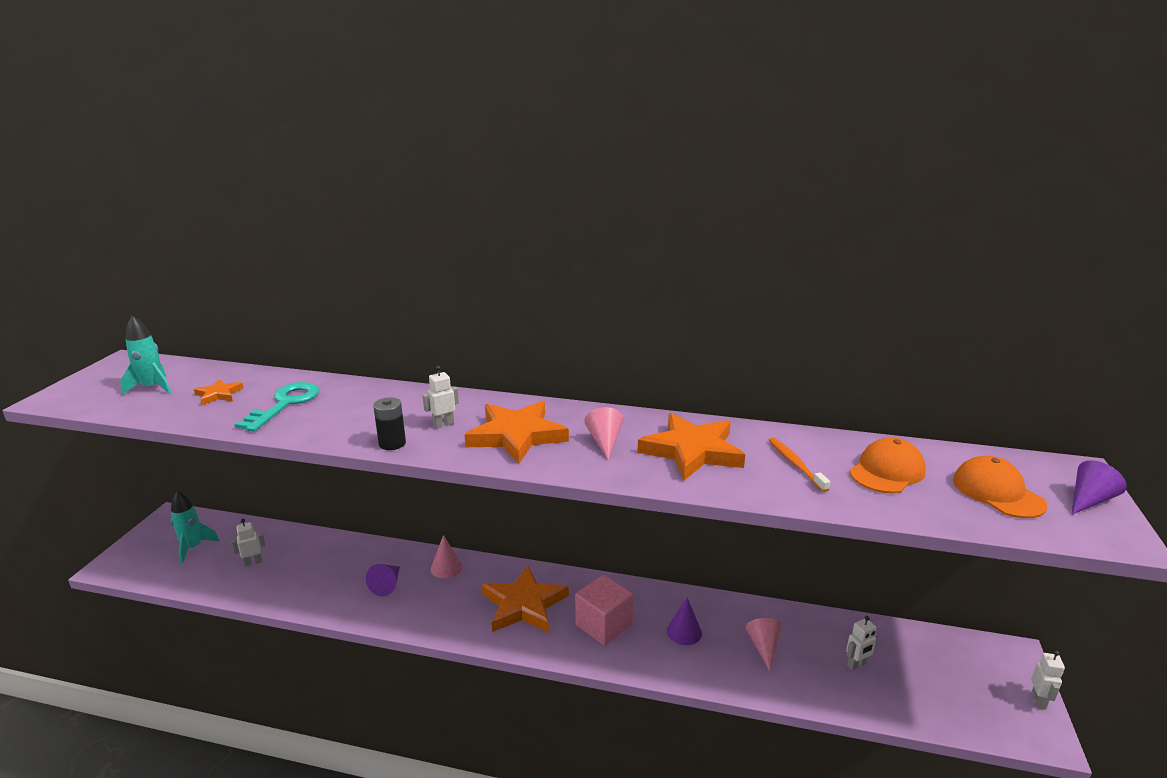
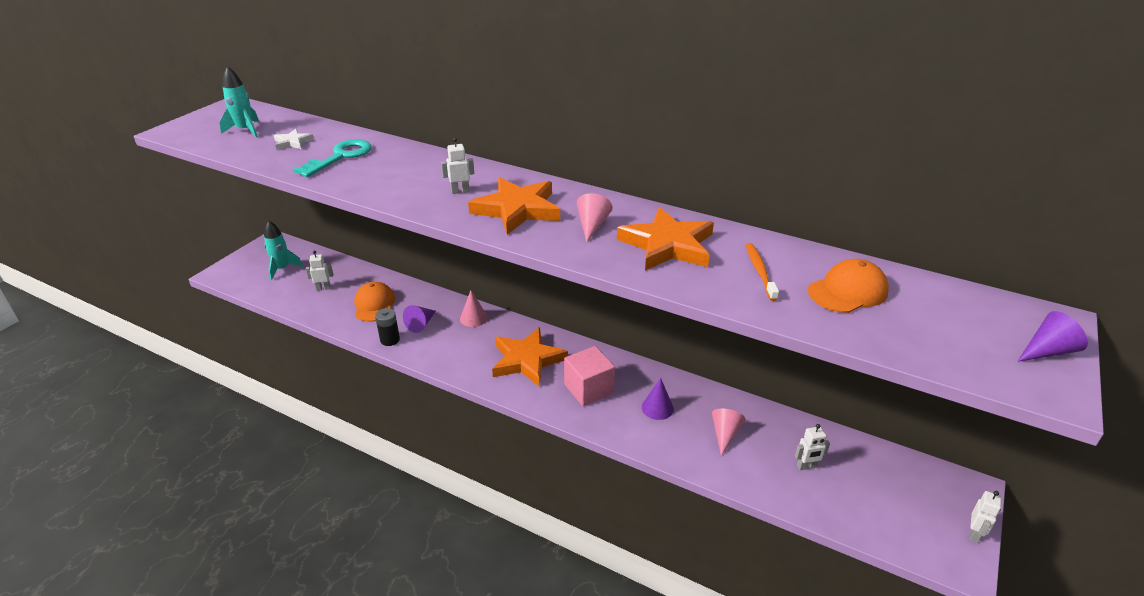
camera: 15 degrees right, 10 degrees up
(219, 394) = (292, 142): orange star -> white star
(392, 443) = (410, 202): black battery -> black battery (390, 340)
(997, 492) = (951, 328): orange cap -> orange cap (374, 304)

